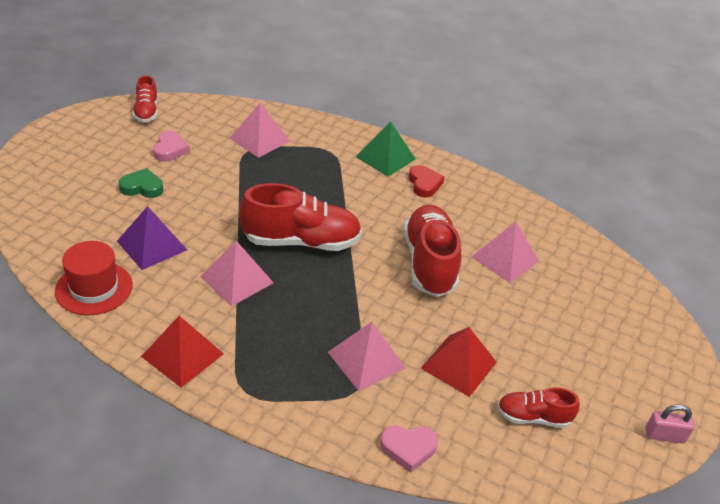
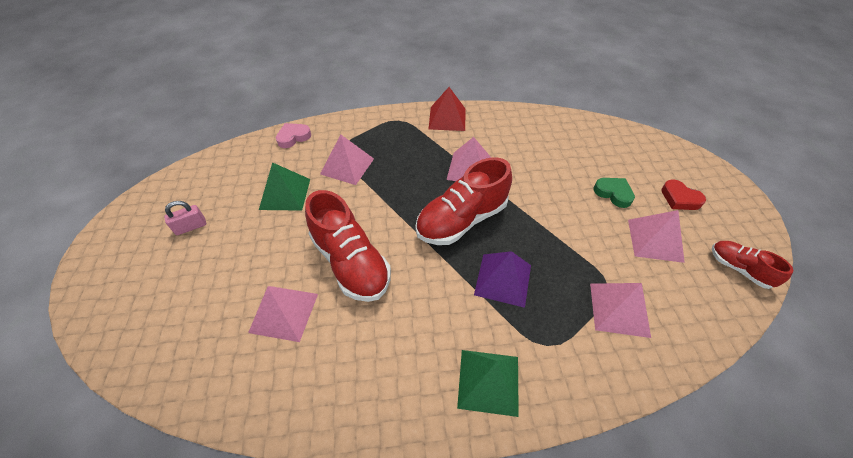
camera: 150 degrees right, 10 degrees up
(94, 288) = (532, 122): red hat -> none
(142, 187) = (613, 193): green heart -> green heart turned 105 degrees counterclockwise
(152, 245) = (543, 159): purple pyramid -> purple pyramid (503, 279)
(170, 149) = (655, 240): pink heart -> pink pyramid
(424, 184) = (418, 366): red heart -> red heart (679, 198)
(458, 365) = (285, 194): red pyramid -> green pyramid
(533, 417) = (221, 187): red shoe -> none
(664, 436) = (119, 222): pink padlock -> pink padlock (191, 227)

